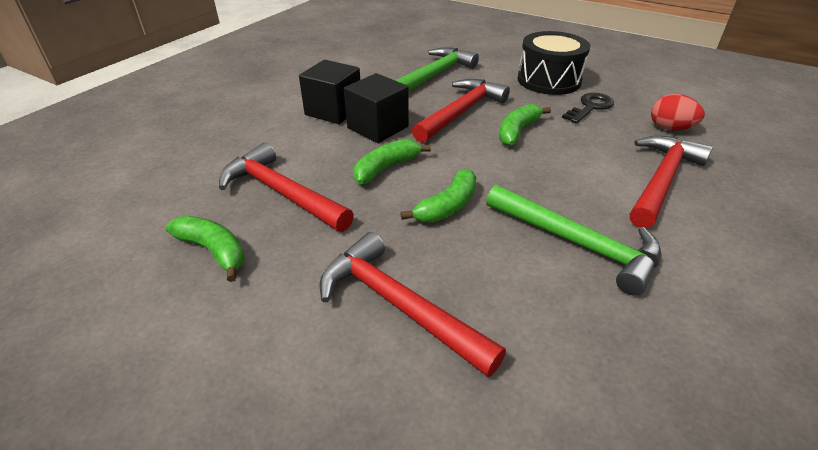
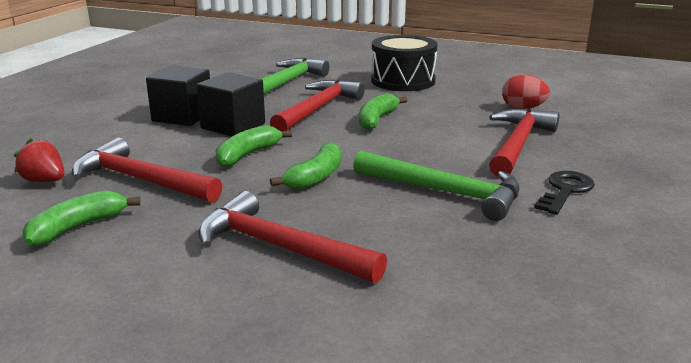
camera: 10 degrees left, 15 degrees down
(197, 184) = (45, 181): none -> red strawberry
(214, 251) = (78, 227): green banana -> green banana turned 75 degrees counterclockwise
(590, 107) = (446, 98): black key -> black key (565, 191)

